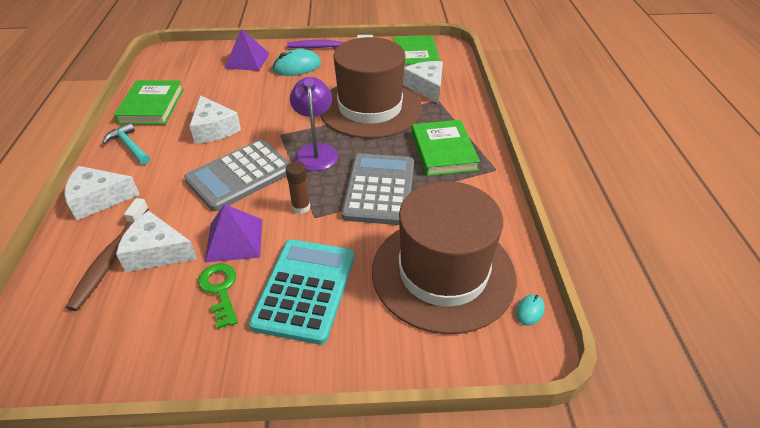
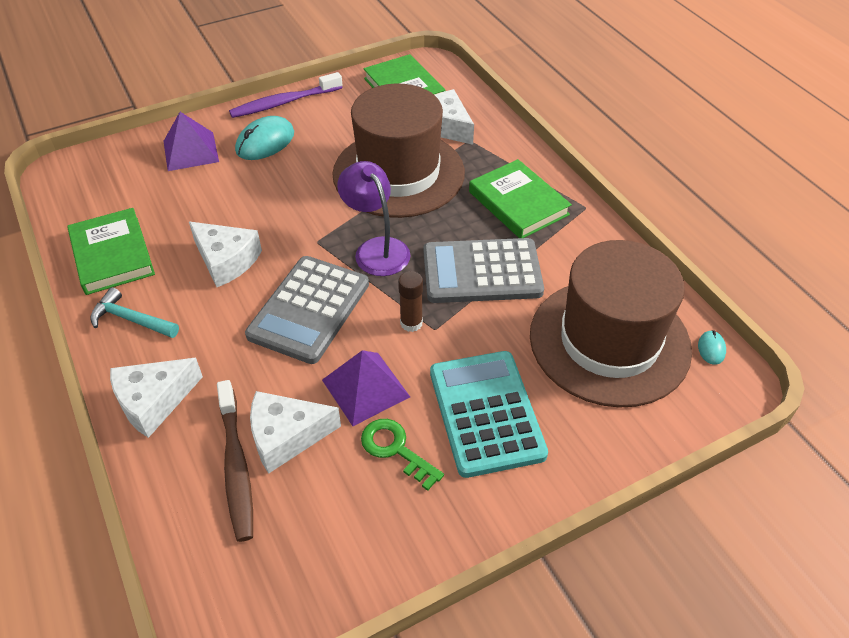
camera: 25 degrees left, 5 degrees up
(379, 189) = (482, 272): grey calculator -> grey calculator turned 75 degrees counterclockwise

